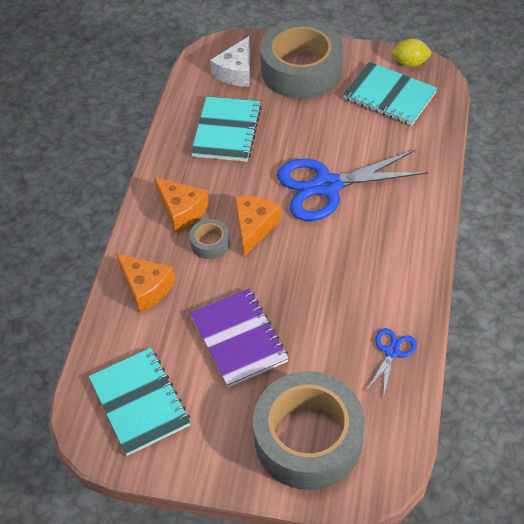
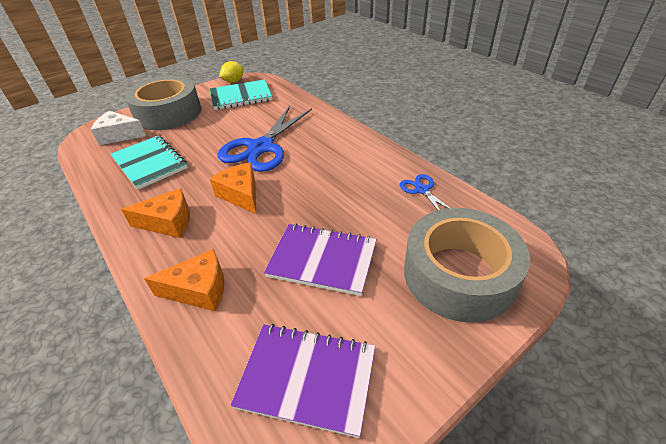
camera: 50 degrees left, 10 degrees down
(140, 402) = (307, 378): turquoise notebook -> purple notebook
(210, 243) = (219, 224): grey tape -> none
(236, 72) = (119, 135): white cheese -> white cheese turned 120 degrees clockwise

